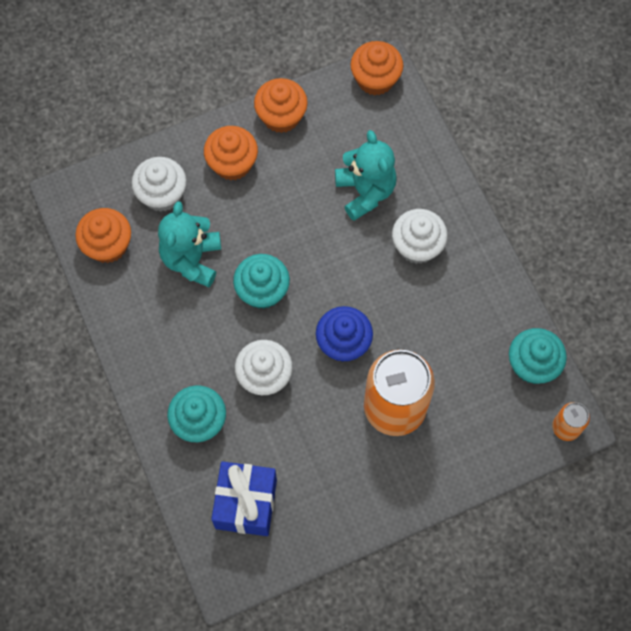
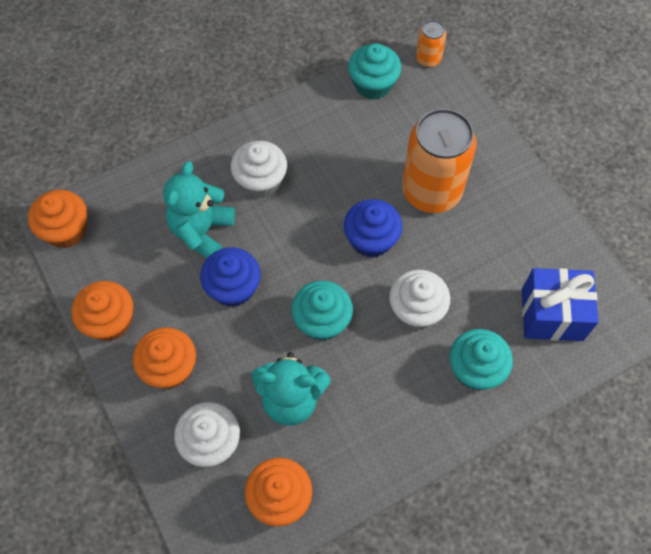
camera: 95 degrees left, 5 degrees down
(303, 217) = (233, 288): none -> blue cupcake
(365, 192) = (202, 231): turquoise teddy bear -> turquoise teddy bear turned 45 degrees counterclockwise

